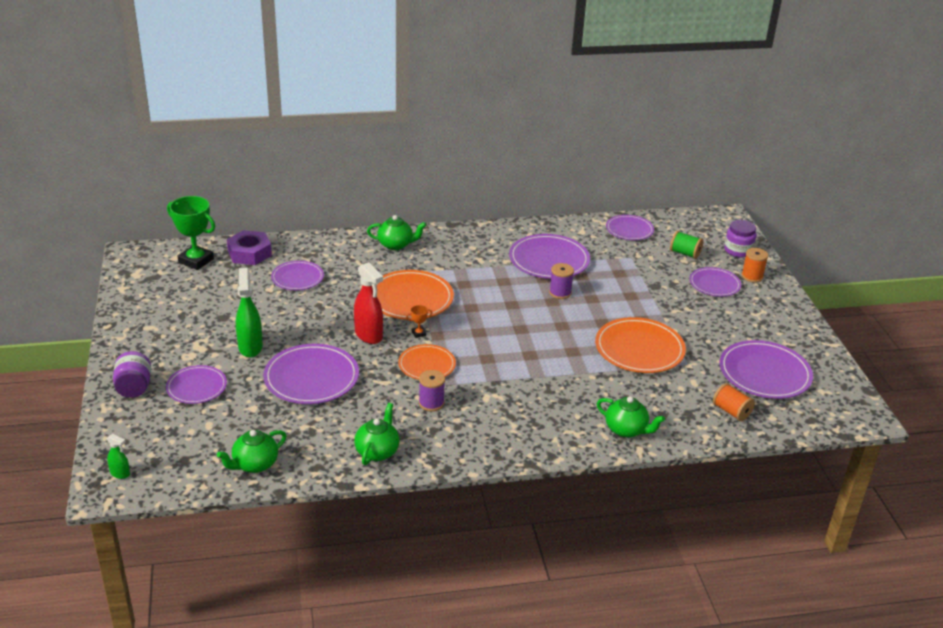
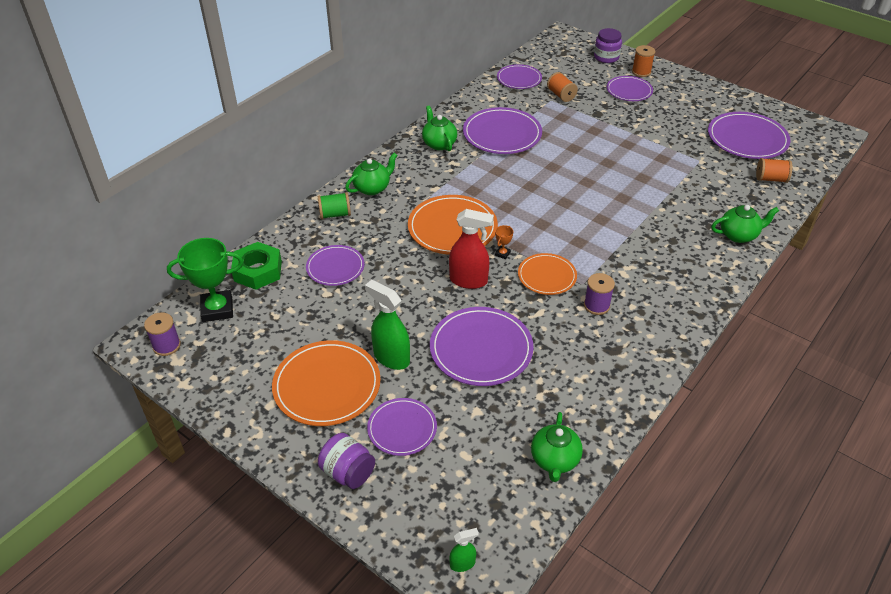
camera: 40 degrees left, 10 degrees up
(249, 253) = (258, 271): purple nut -> green nut
(377, 451) = (621, 374): green teapot -> green teapot (439, 144)
(560, 292) = (547, 156): purple spool -> purple spool (166, 345)
(639, 349) = (657, 168): orange plate -> orange plate (327, 385)
(645, 258) = (561, 95): none -> orange spool
(685, 253) = (579, 77): green spool -> green spool (335, 214)

